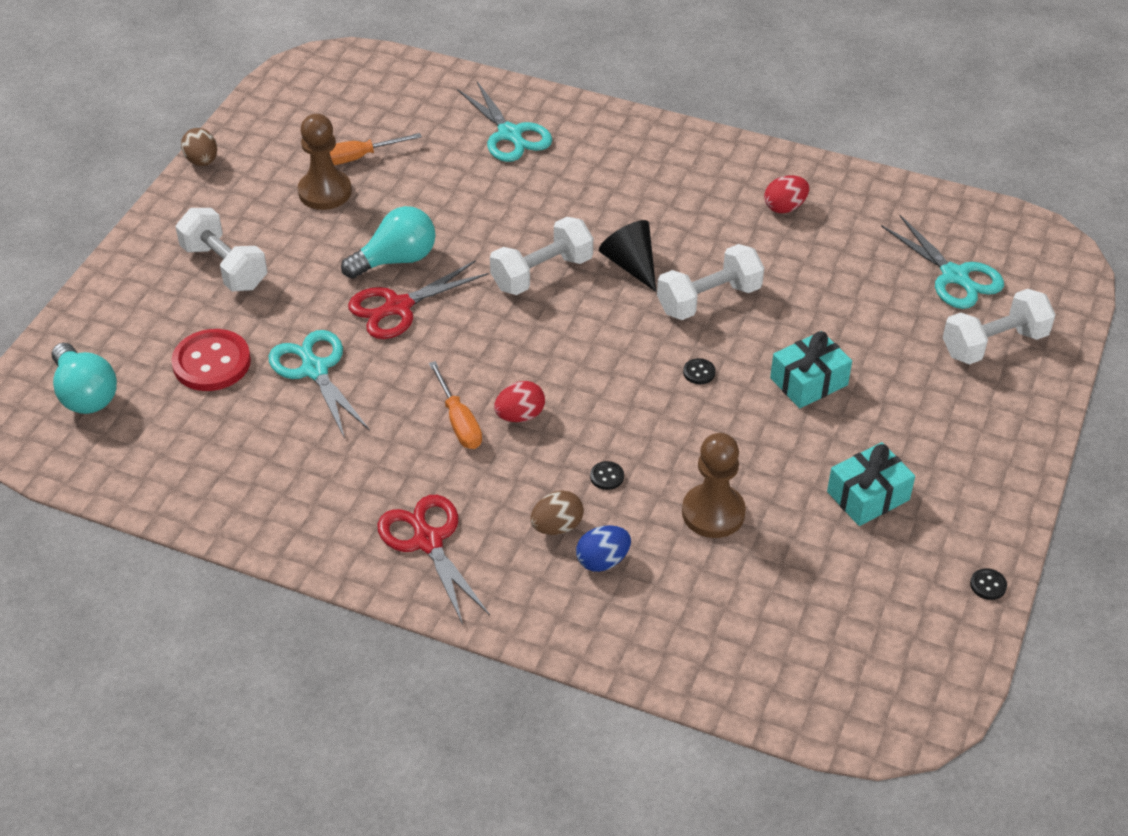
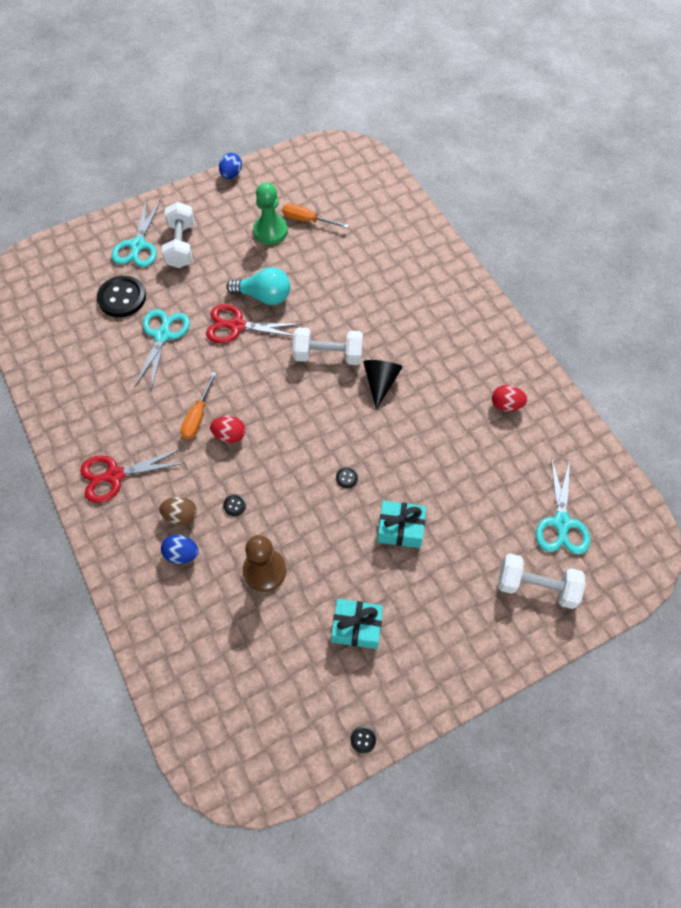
camera: 40 degrees right, 15 degrees up
(85, 394) = (53, 277): turquoise light bulb -> none
(202, 161) = (231, 174): brown egg -> blue egg
(212, 363) = (122, 298): red button -> black button
(325, 192) = (270, 231): brown pawn -> green pawn
(428, 541) = (115, 475): red scissors -> red scissors turned 120 degrees counterclockwise
(510, 134) = (400, 255): turquoise scissors -> turquoise scissors (138, 245)
(709, 299) = (399, 435): white dumbbell -> none

